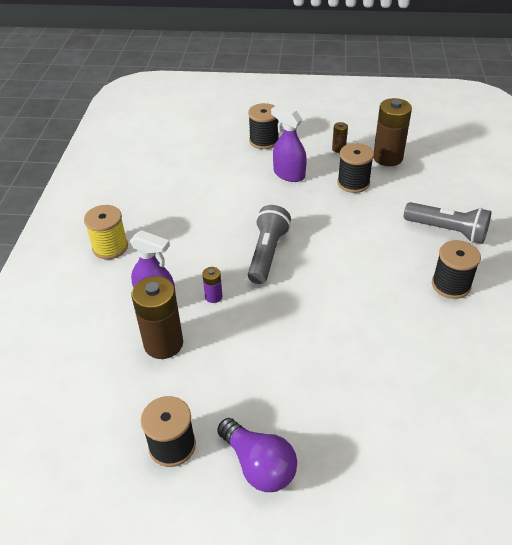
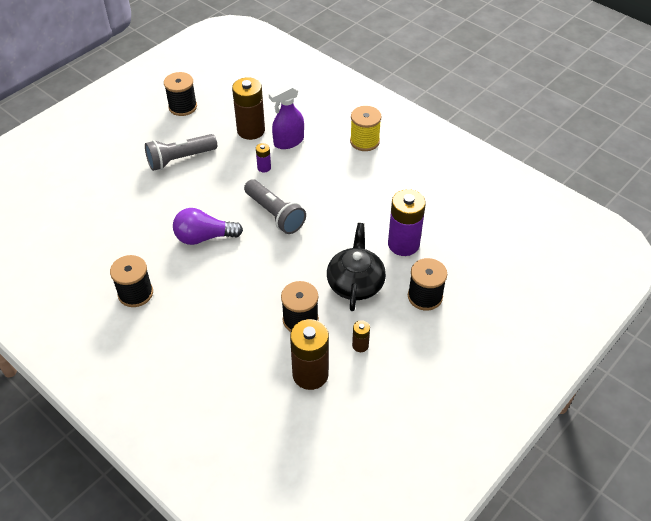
camera: 125 degrees right, 5 degrees up
(224, 169) = (403, 244): none -> purple battery
(259, 465) = (136, 130): purple light bulb -> purple light bulb (204, 237)
(289, 174) = (355, 283): purple spray bottle -> black teapot
(447, 231) = (181, 337): grey flashlight -> grey flashlight (180, 159)

